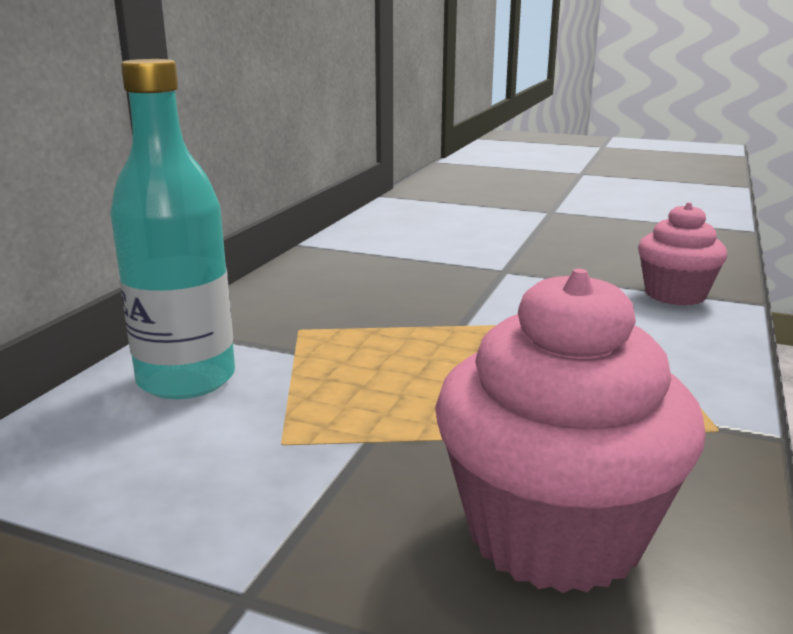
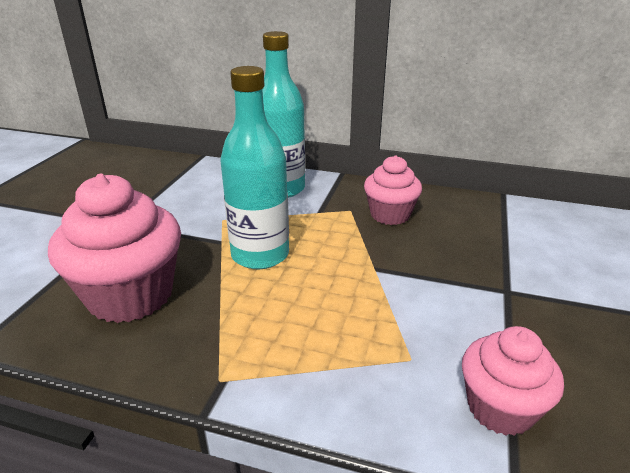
camera: 85 degrees right, 10 degrees up
(326, 304) = (390, 215): none -> pink cupcake
(422, 401) = (260, 255): none -> turquoise bottle

